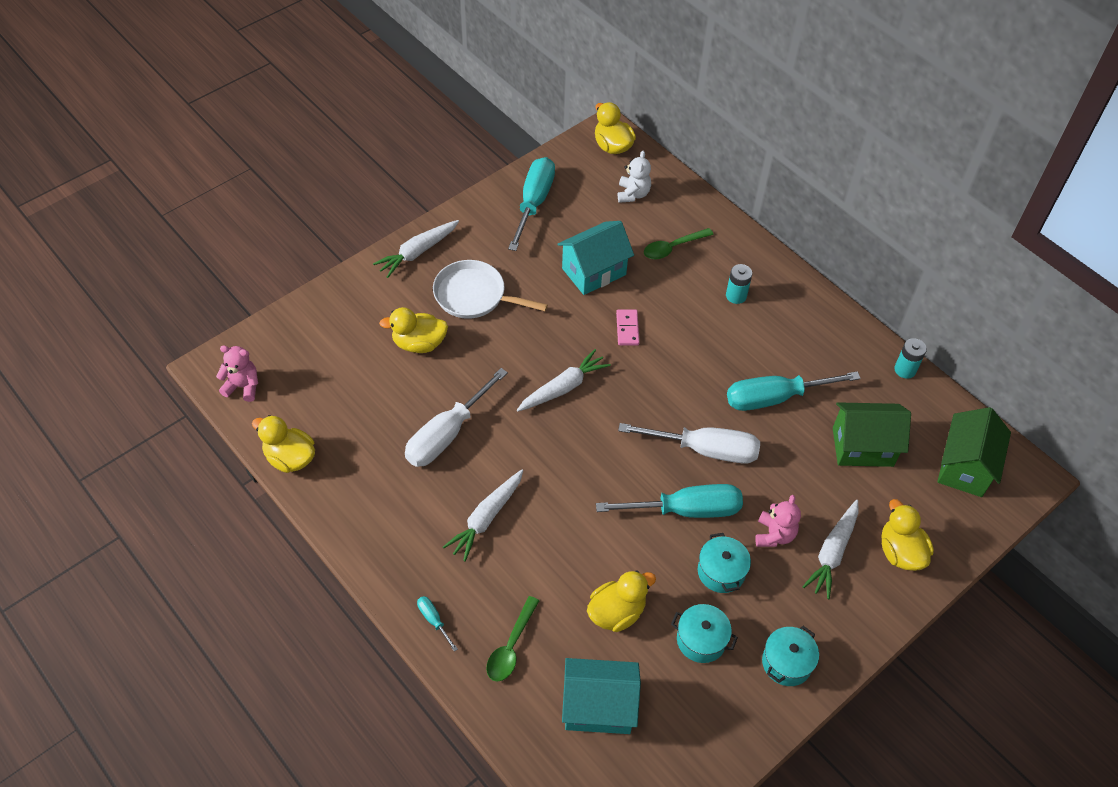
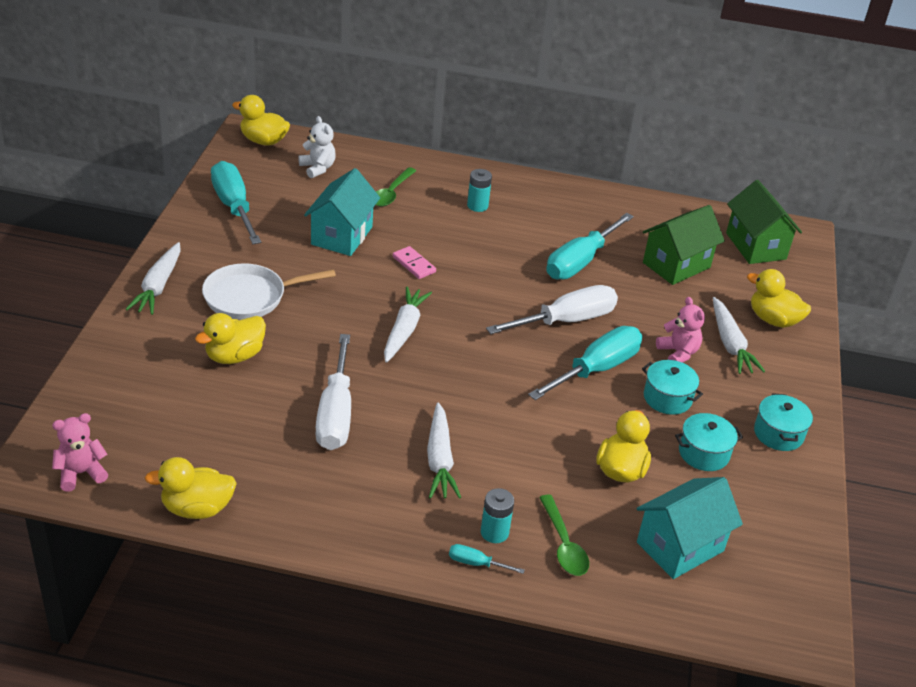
camera: 40 degrees left, 15 degrees down
(905, 370) = (651, 203): turquoise battery -> turquoise battery (494, 532)

